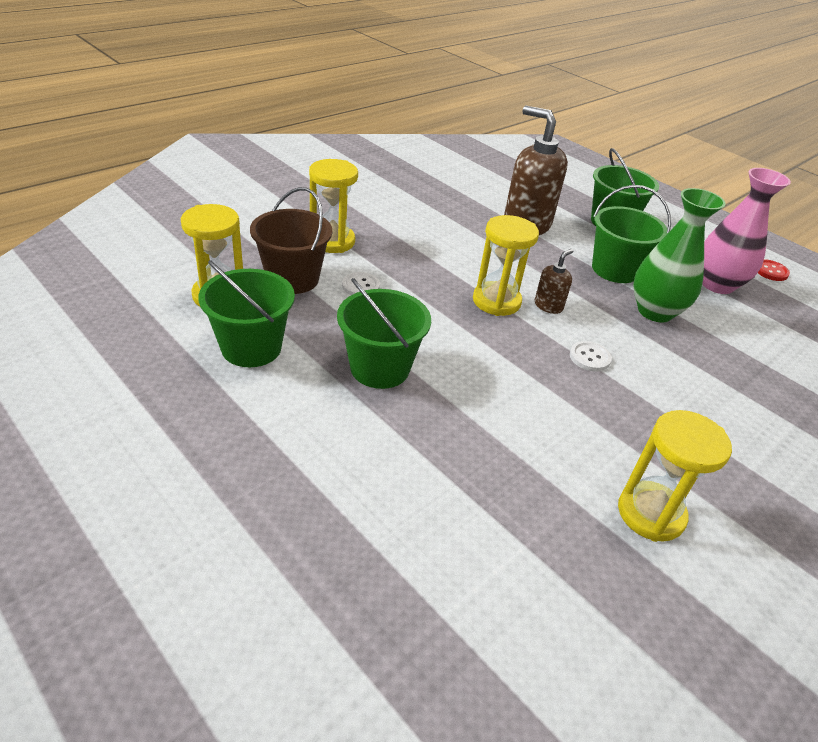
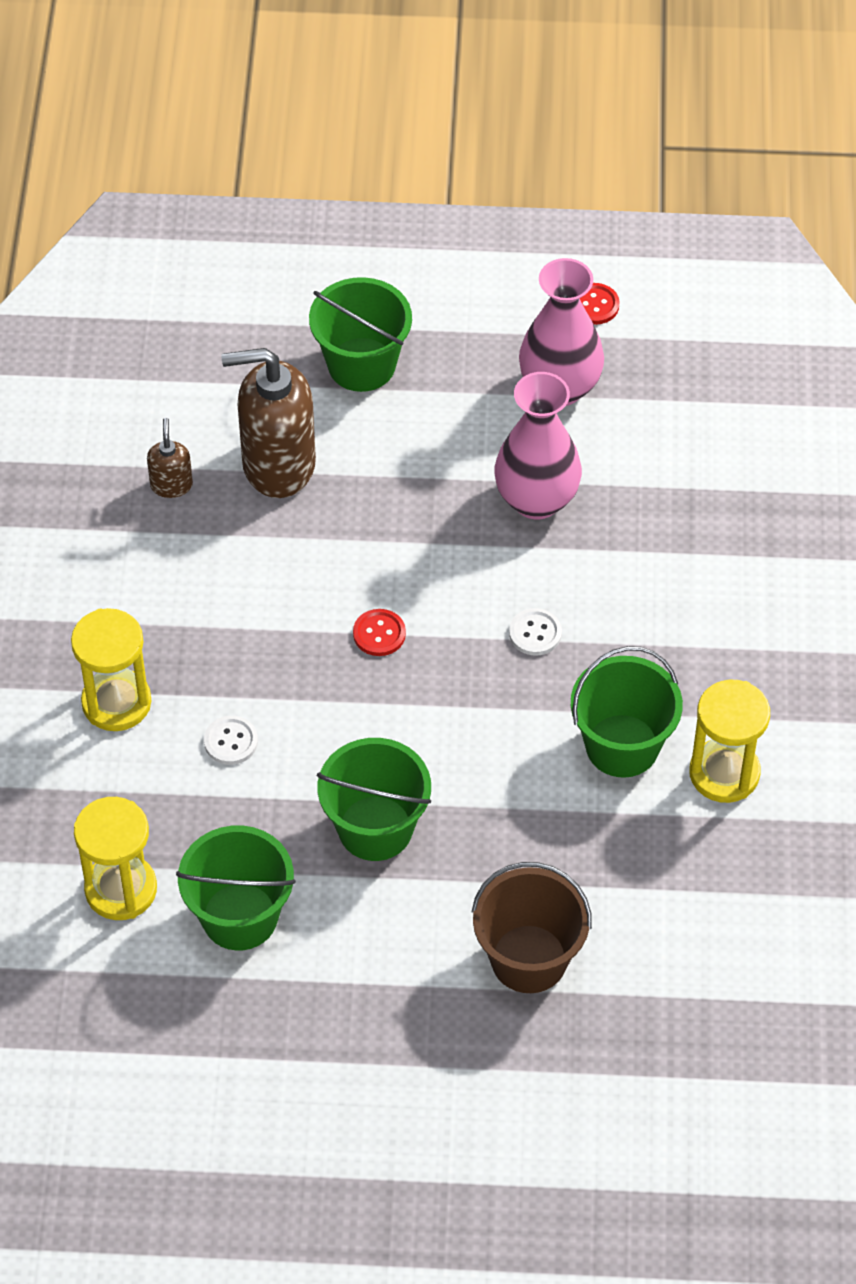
camera: 40 degrees left, 15 degrees up
(292, 279) = (154, 797): brown bucket -> brown bucket (529, 959)
(496, 301) = (379, 634): yellow hourglass -> red button
(548, 306) = (433, 591): brown soap dispenser -> brown soap dispenser (171, 485)
(615, 270) = (442, 461): green bucket -> green bucket (622, 746)
(655, 311) = (536, 500): green vase -> pink vase

